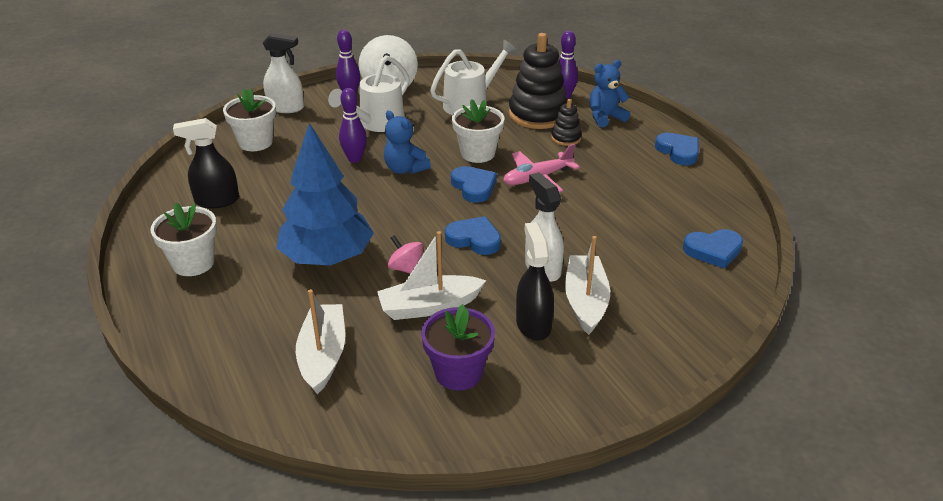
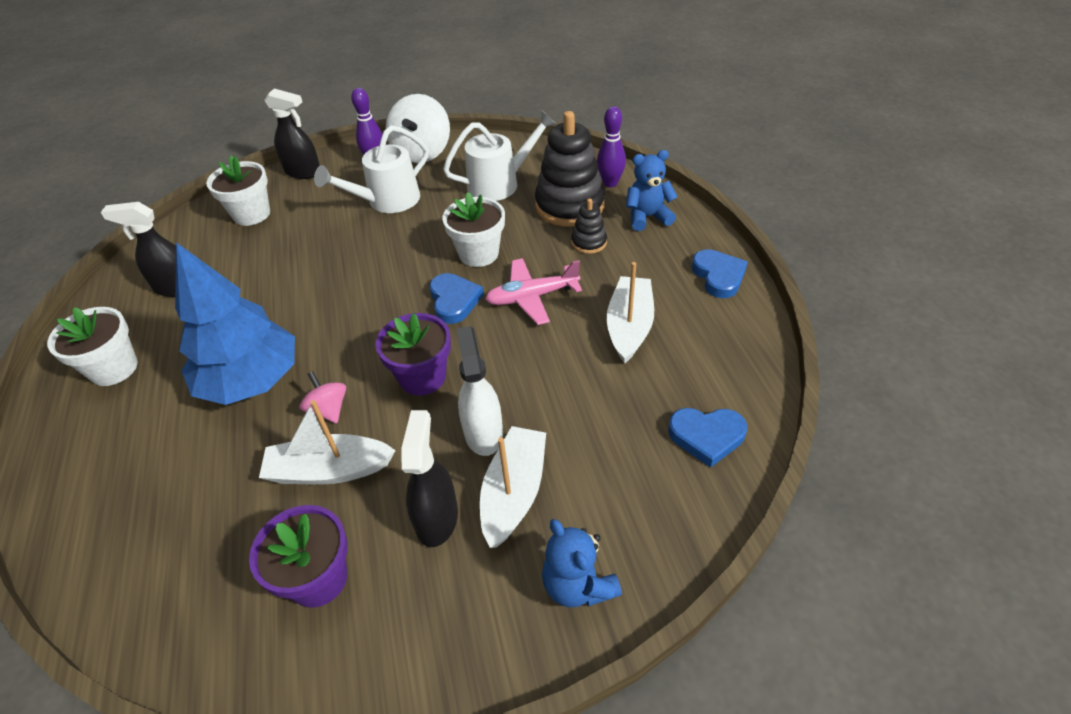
camera: 15 degrees right, 10 degrees up
(286, 108) = (303, 172): white spray bottle -> black spray bottle
(323, 355) = (182, 523): white boat -> white boat (629, 326)
(355, 159) = (342, 247): purple bowling pin -> none
(405, 169) = (389, 267): blue teddy bear -> blue teddy bear (578, 585)
(474, 239) = (422, 377): blue heart -> purple flower pot

